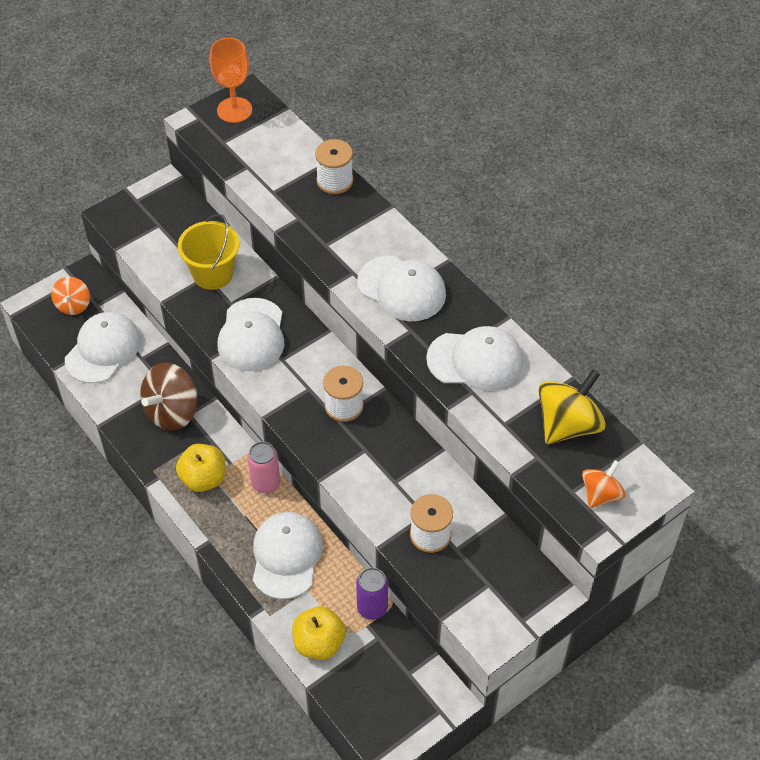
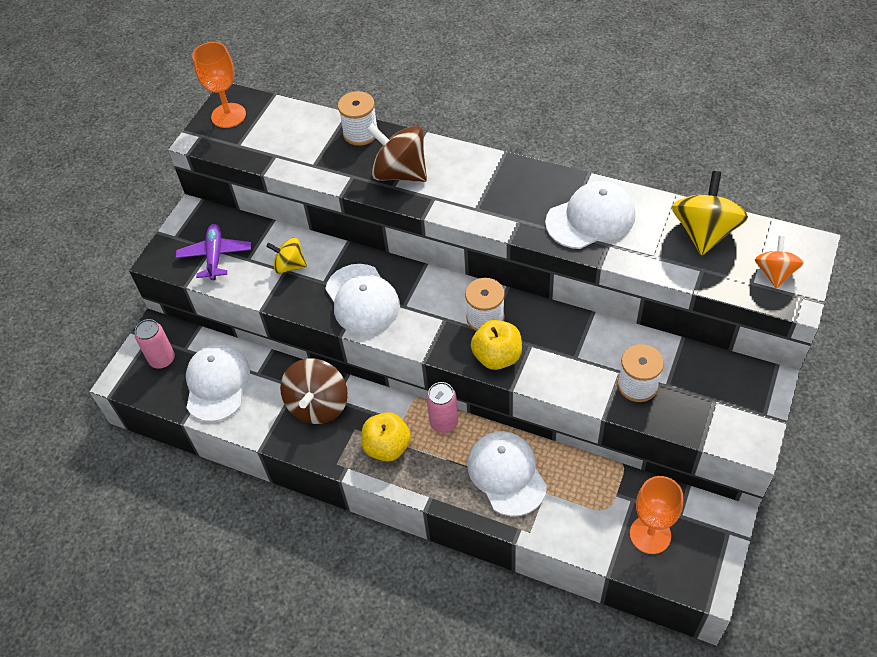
camera: 25 degrees left, 0 degrees up
(73, 305) = (162, 359): orange spinning top -> pink can
(157, 234) = (215, 256): none -> purple plane
(213, 274) = (290, 265): yellow bucket -> yellow spinning top
(319, 643) = (588, 532): yellow apple -> yellow apple (497, 357)
(341, 235) = (400, 173): none -> brown spinning top
(370, 675) = (650, 534): none -> orange goblet
(372, 607) = (609, 477): purple can -> none
(401, 289) = (485, 191): white cap -> none

